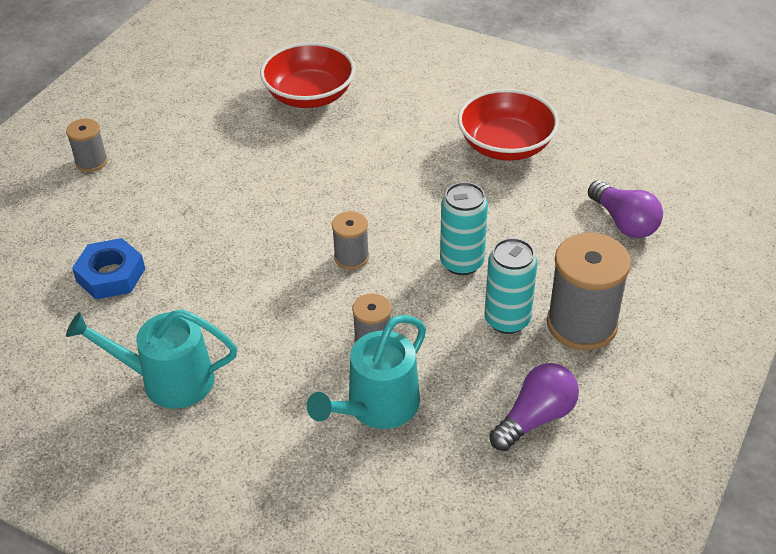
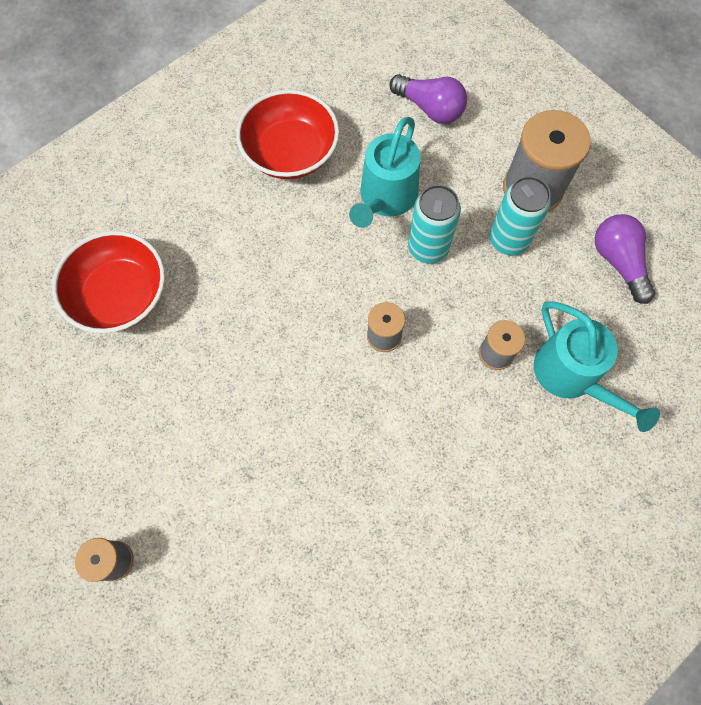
camera: 70 degrees left, 25 degrees up
(111, 275) = (314, 577): blue nut -> none
(168, 380) = (482, 550): turquoise watering can -> turquoise watering can (385, 198)
(624, 222) = (430, 108): purple light bulb -> purple light bulb turned 45 degrees clockwise

